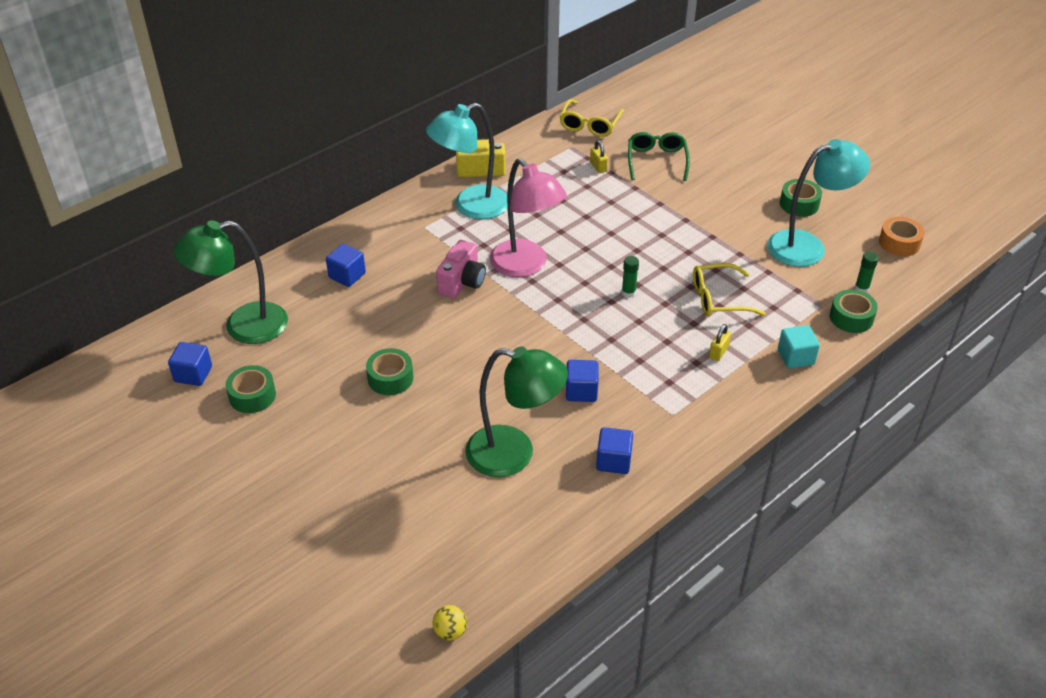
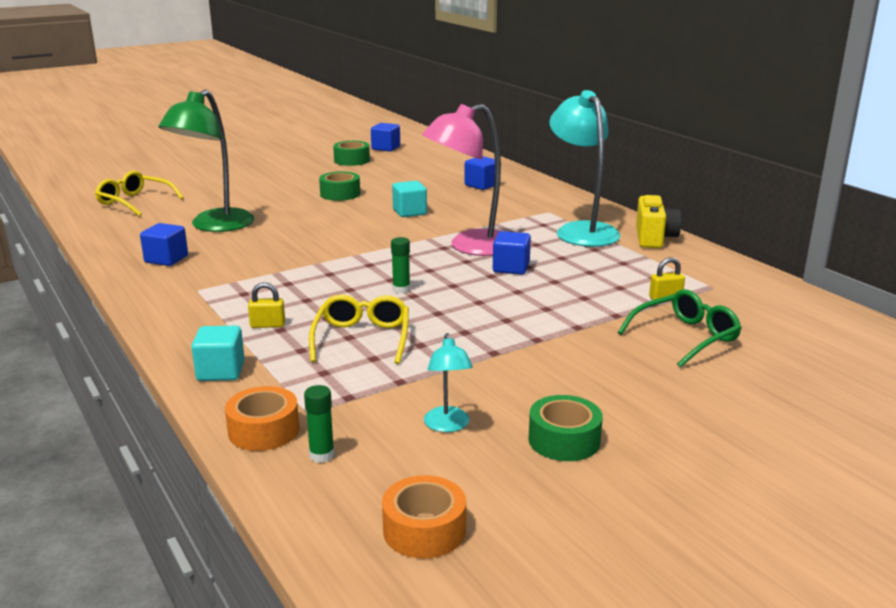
camera: 100 degrees right, 20 degrees down
(243, 326) = (431, 158): green lamp -> none
(442, 315) = (409, 212): none -> turquoise cube
(450, 631) = (74, 200): yellow ball -> none
(462, 282) = (454, 221): pink camera -> none
(581, 391) = (266, 255): blue cube -> blue cube (511, 268)
(590, 125) = (773, 302): yellow glasses -> yellow glasses (135, 202)
(657, 161) = (685, 337): green glasses -> green glasses turned 45 degrees counterclockwise
(718, 352) = (267, 325): yellow padlock -> yellow padlock turned 45 degrees counterclockwise
(807, 246) = (448, 426): turquoise lamp -> turquoise lamp, size x0.47
(851, 317) = (264, 430): green tape -> orange tape

